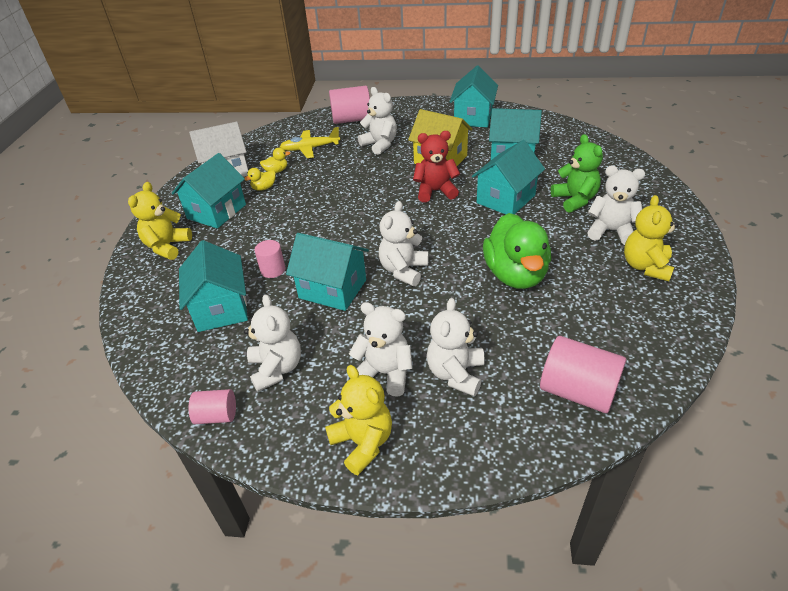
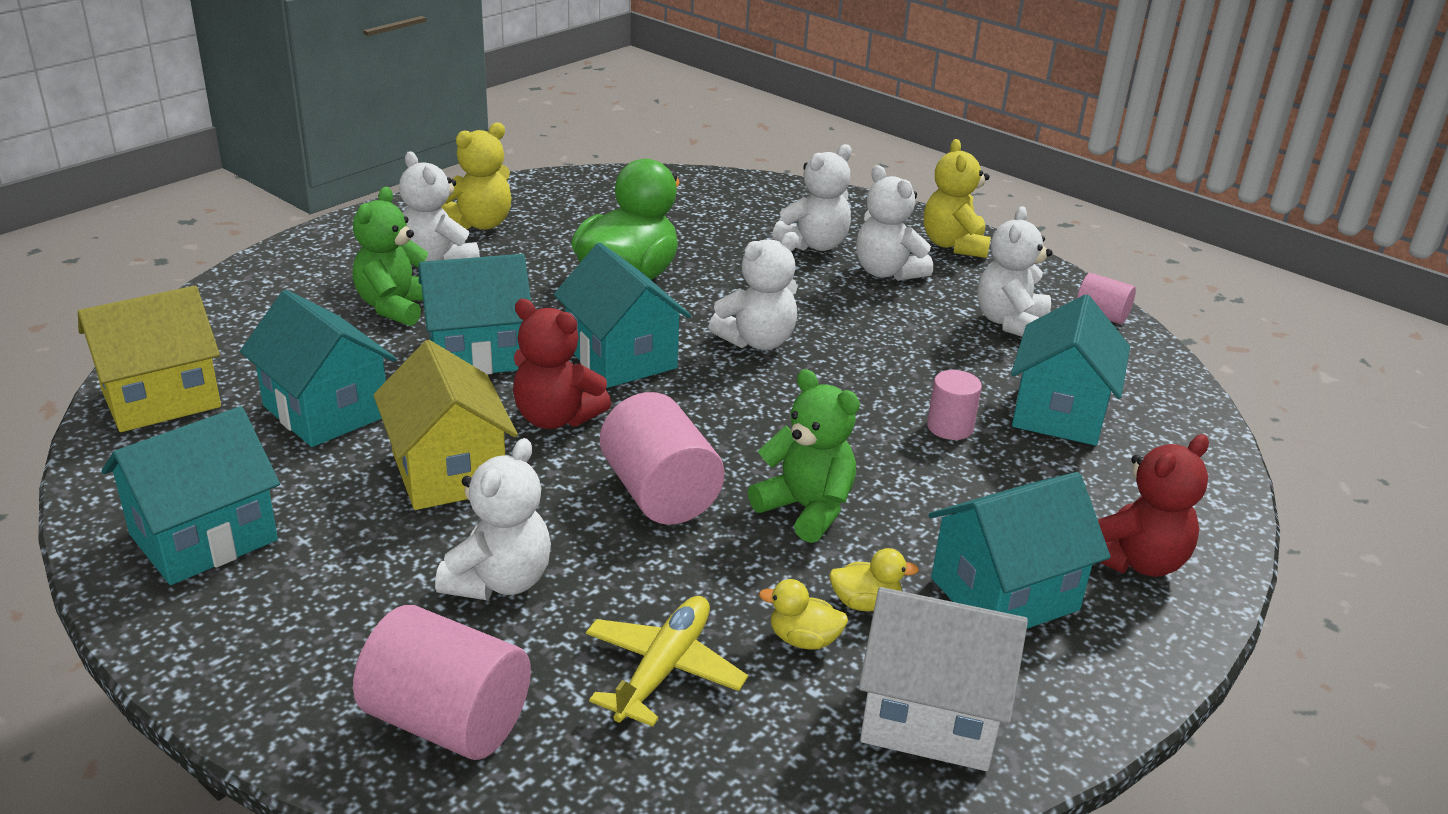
camera: 150 degrees left, 10 degrees down
(167, 246) = (1136, 561): yellow teddy bear -> red teddy bear
(307, 206) = (806, 509): none -> green teddy bear
(310, 148) = (663, 669): yellow plane -> yellow plane turned 90 degrees counterclockwise
(332, 289) = (877, 364): turquoise house -> turquoise house (621, 357)
(380, 144) = (499, 581): white teddy bear -> white teddy bear turned 150 degrees counterclockwise
(565, 134) = (161, 398): none -> yellow house
(577, 391) = (719, 196): pink cylinder -> pink cylinder (659, 493)

